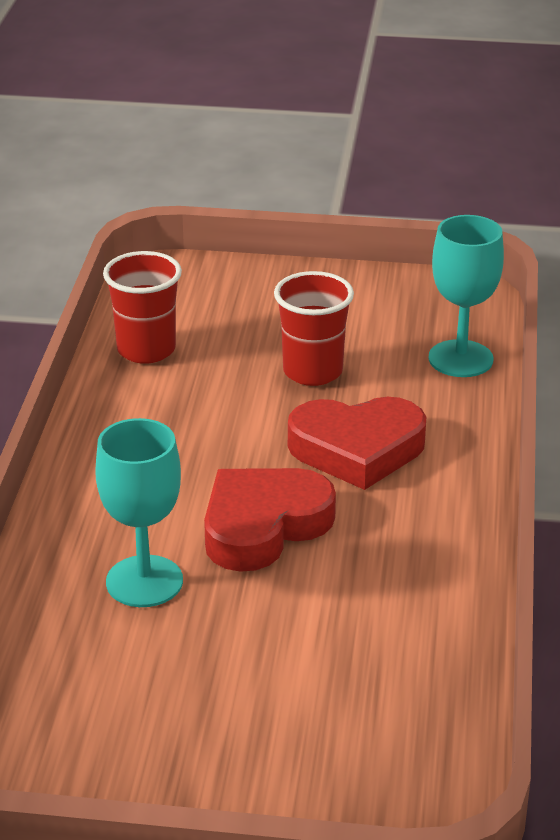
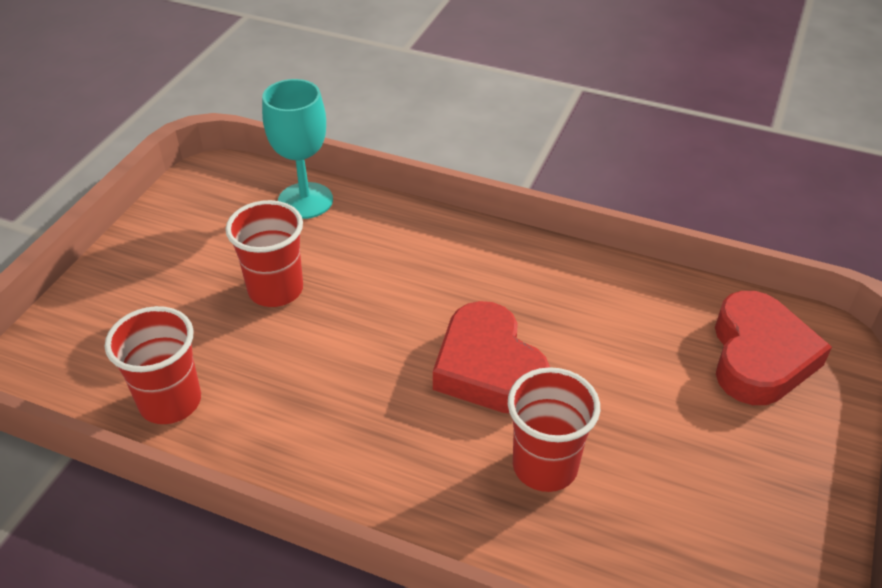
camera: 75 degrees left, 10 degrees up
(144, 581) = (545, 466): turquoise goblet -> red cup
(357, 449) = (403, 287): red heart -> red heart (759, 356)

